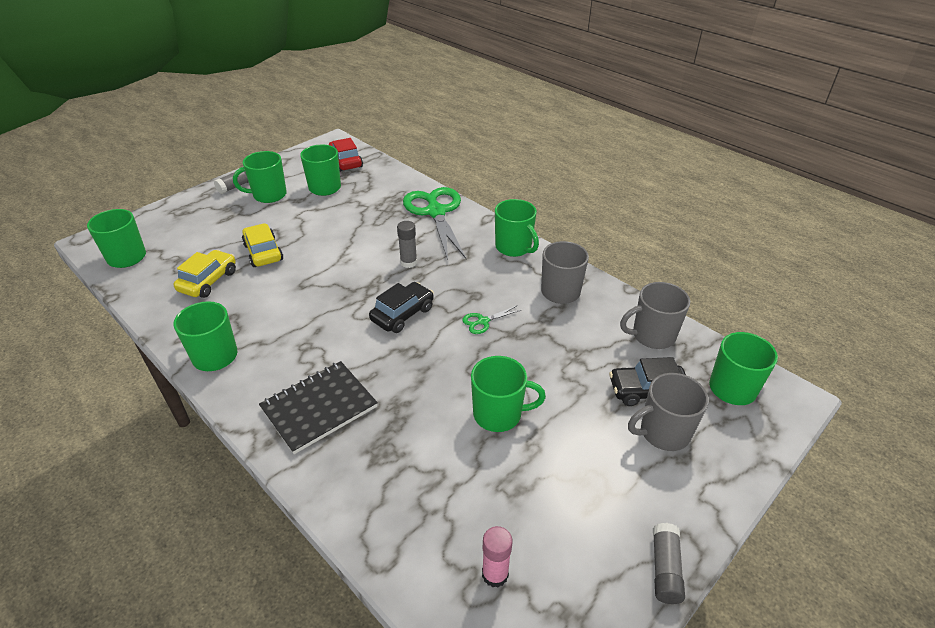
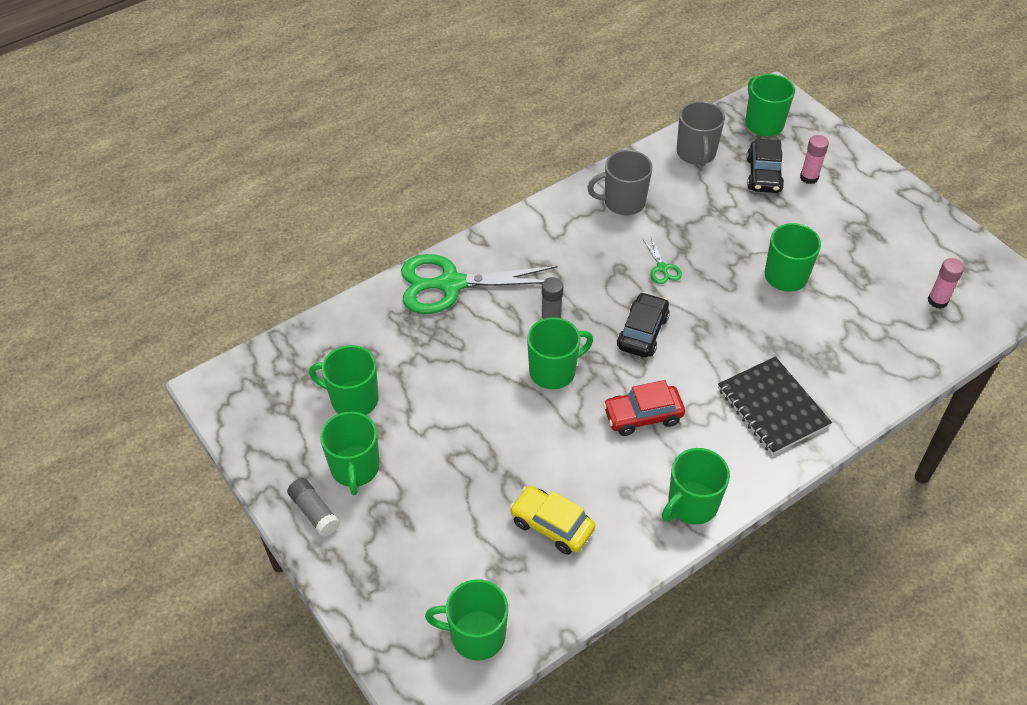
camera: 80 degrees left, 10 degrees up
(263, 252) = (500, 467): yellow car -> none
(345, 161) = (286, 374): red car -> red car (642, 416)
(402, 314) = (642, 332): black car -> black car turned 60 degrees clockwise
(514, 247) = (541, 224): green mug -> green mug (553, 371)
(663, 433) = (809, 177): grey mug -> pink glue stick
(665, 569) = (927, 209): grey glue stick -> none

